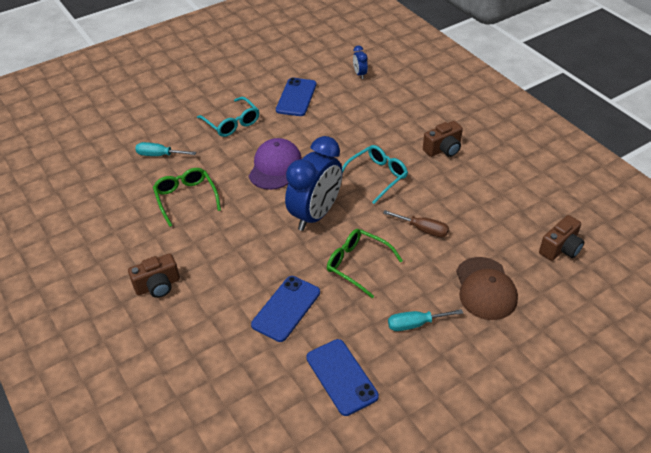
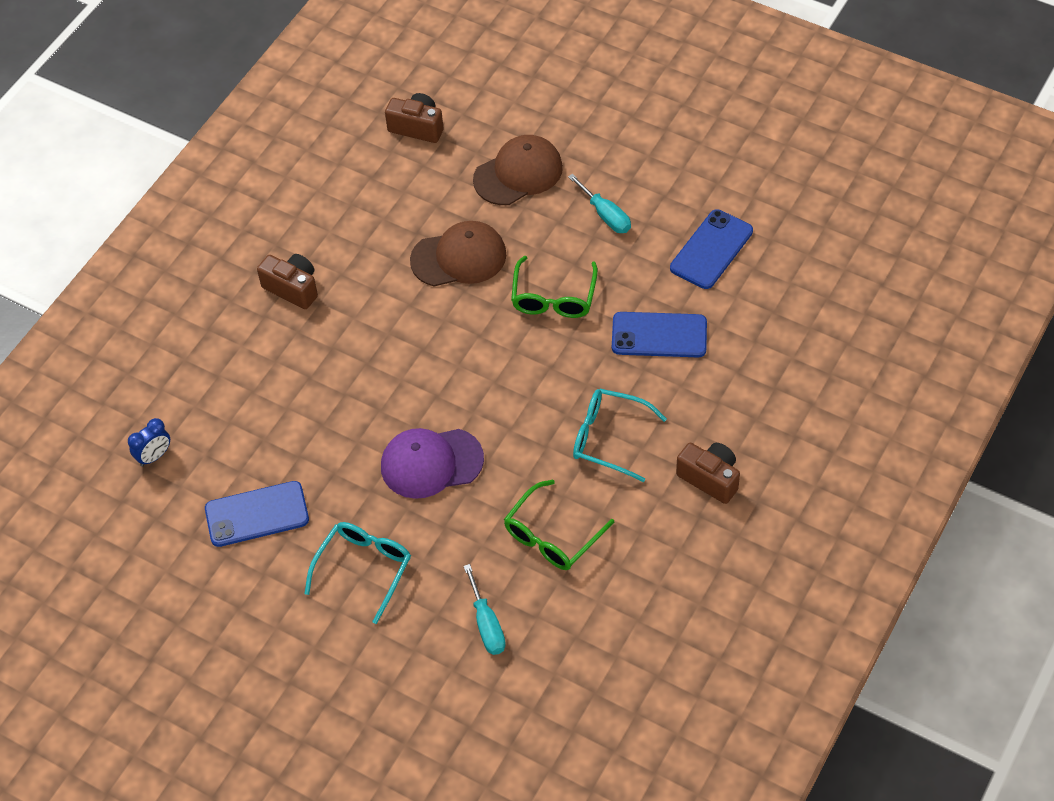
camera: 115 degrees left, 10 degrees up
(315, 214) = (496, 374): blue clock -> none
(377, 176) = (387, 339): turquoise glasses -> turquoise glasses (608, 438)
(423, 229) = (459, 257): brown screwdriver -> brown cap

